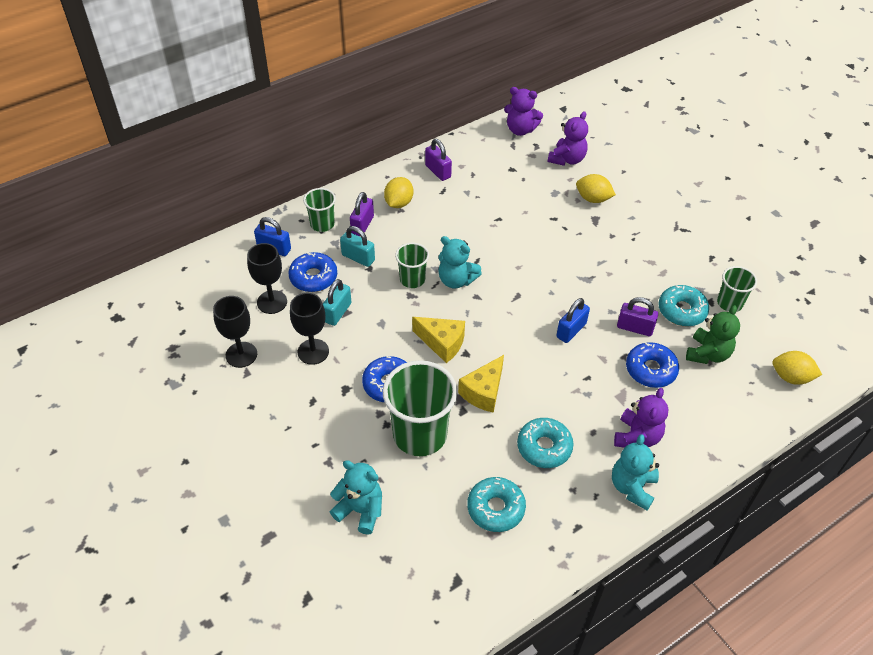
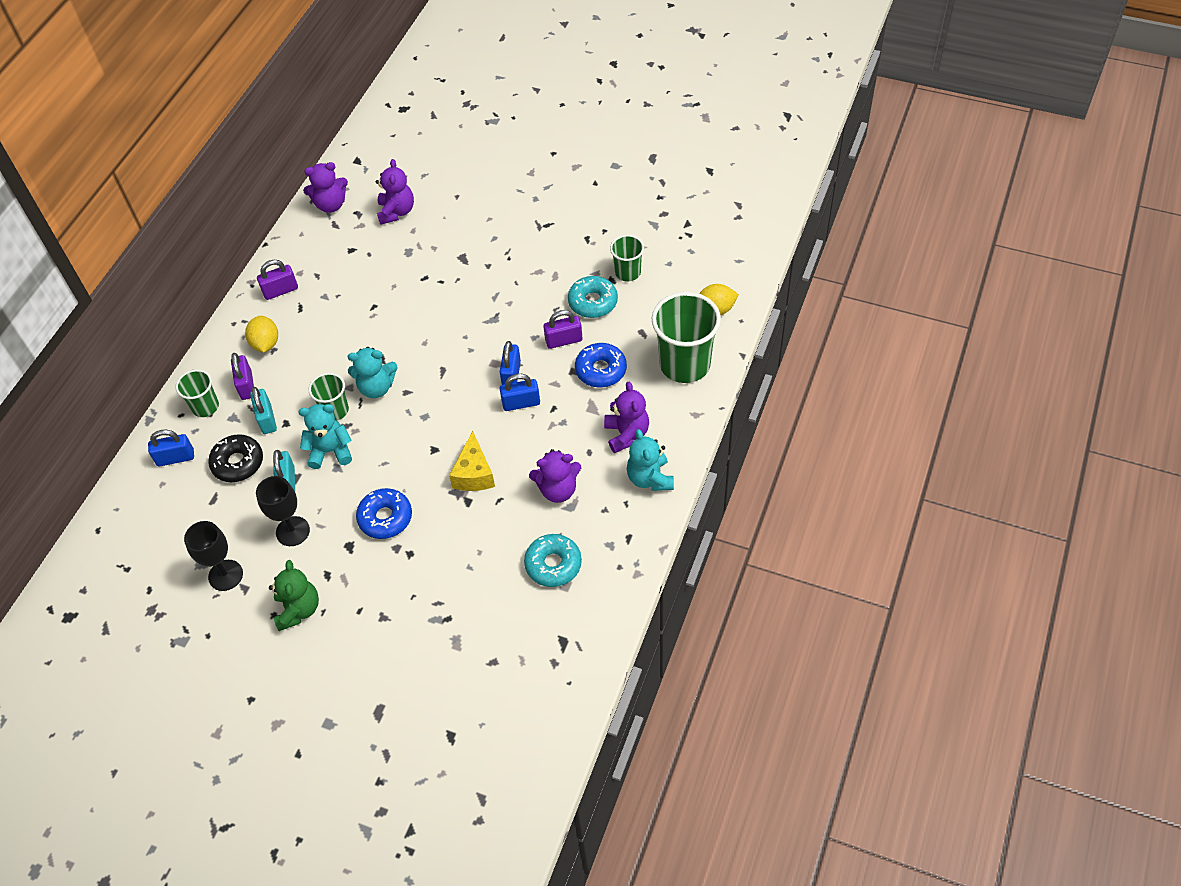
camera: 30 degrees left, 5 degrees up
(272, 302) = (215, 510): black goblet -> none
(313, 277) = (238, 463): blue donut -> black donut
(358, 257) = (267, 419): turquoise padlock -> turquoise padlock turned 75 degrees clockwise
(360, 510) = (441, 638): turquoise teddy bear -> turquoise teddy bear (330, 451)
(420, 434) = (445, 544): green cup -> green cup (684, 364)
(438, 171) = (280, 290): purple padlock -> purple padlock turned 45 degrees counterclockwise
(442, 343) = (406, 453): yellow cheese -> none
(544, 447) = (558, 489): turquoise donut -> purple teddy bear
(563, 358) = (521, 403): none -> blue padlock
(593, 199) = (447, 239): yellow lemon -> none
(707, 354) = (638, 328): green teddy bear -> green teddy bear (298, 609)

